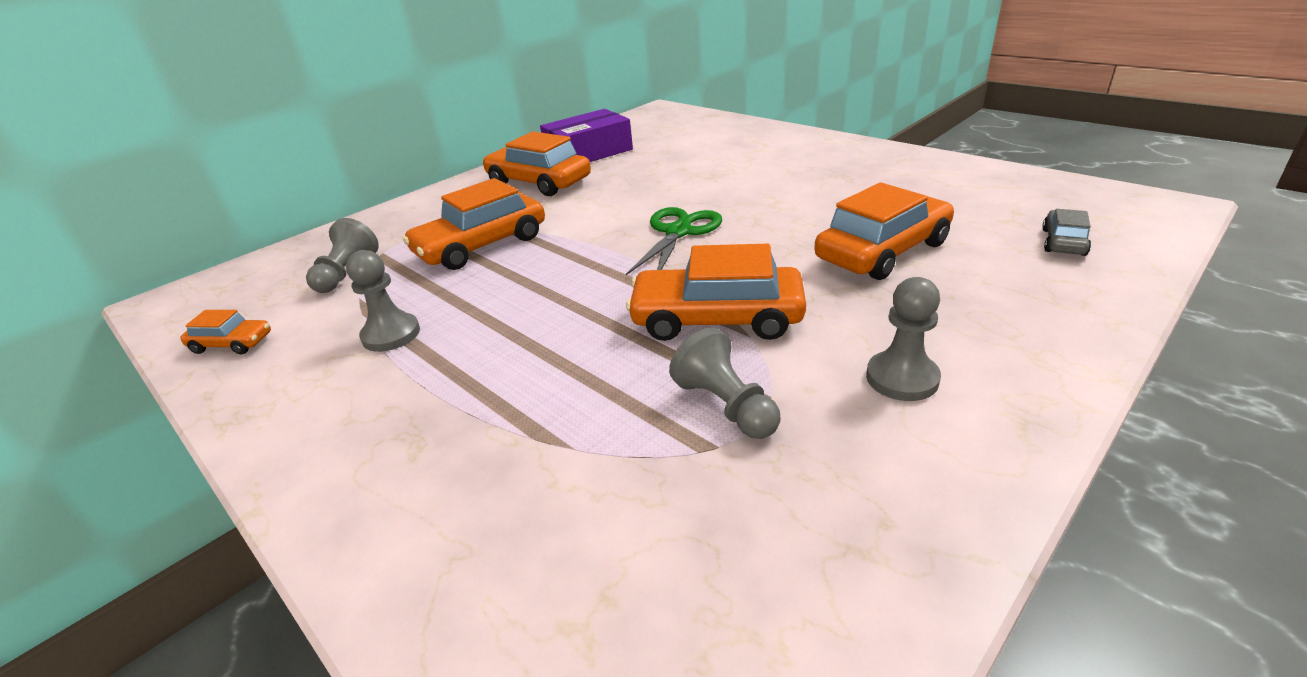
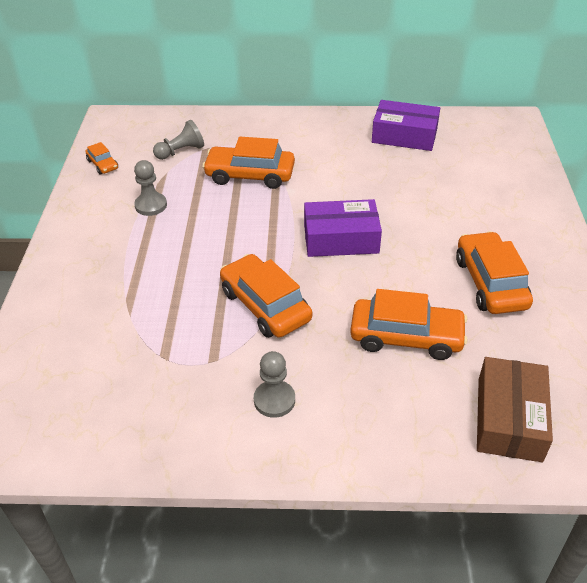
camera: 45 degrees right, 10 degrees up
(539, 182) = (340, 144): orange car -> orange car (490, 283)
(678, 232) = (341, 239): green scissors -> purple box
(726, 406) = (197, 348): grey pawn -> none
(1063, 242) = (509, 419): grey car -> brown box

